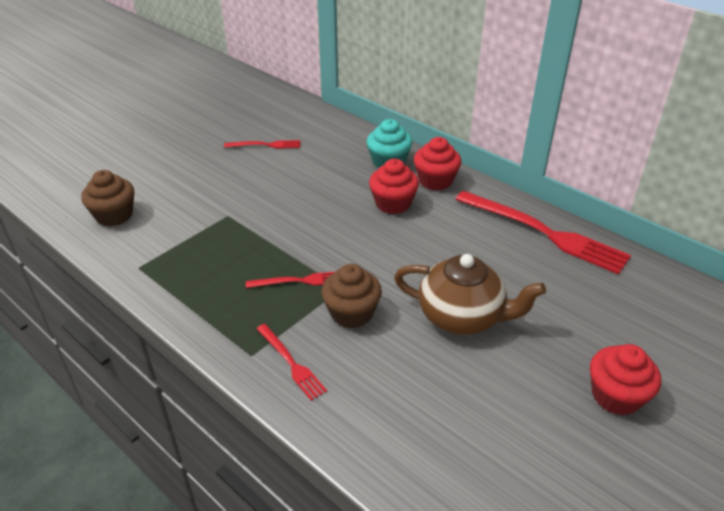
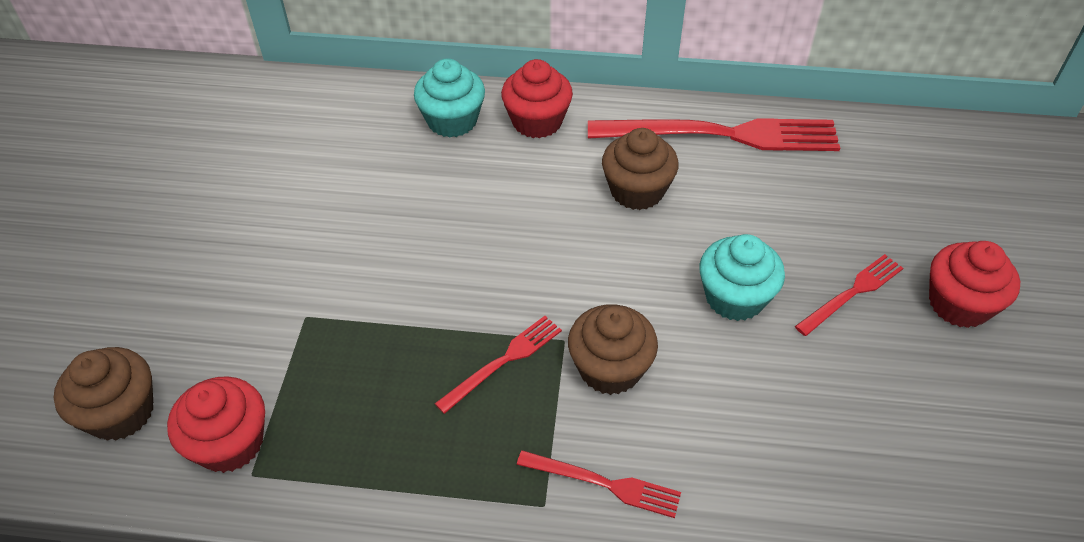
camera: 35 degrees left, 10 degrees up
(265, 145) = (251, 173): red fork -> red fork (852, 293)
(393, 203) = (515, 182): red cupcake -> red cupcake (230, 443)
(459, 237) = (637, 191): none -> brown cupcake
(462, 316) = (734, 297): brown teapot -> turquoise cupcake

